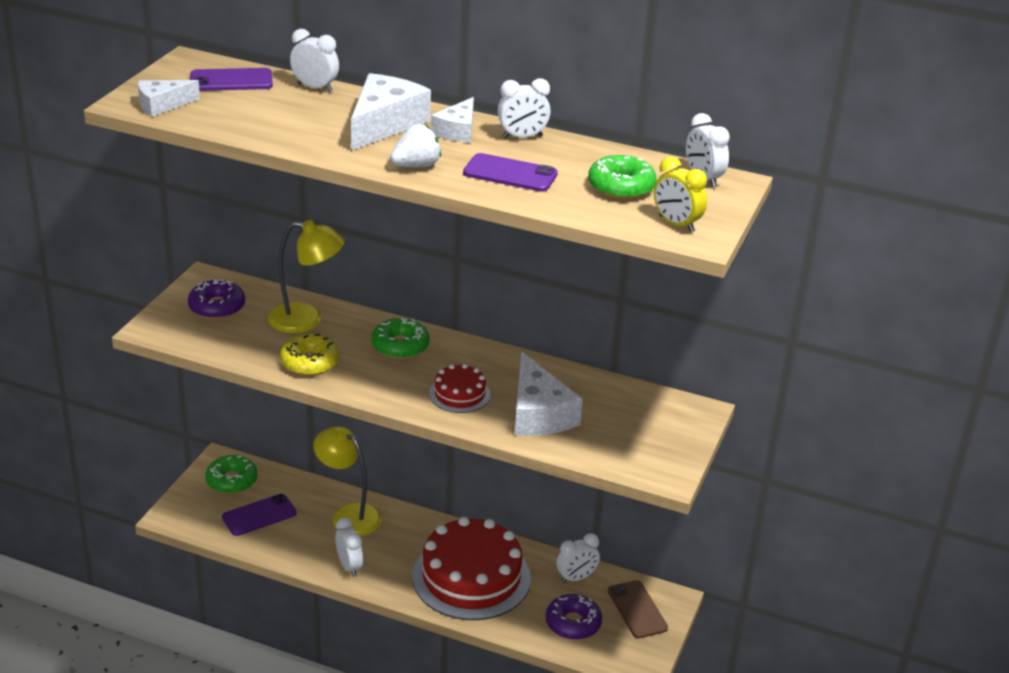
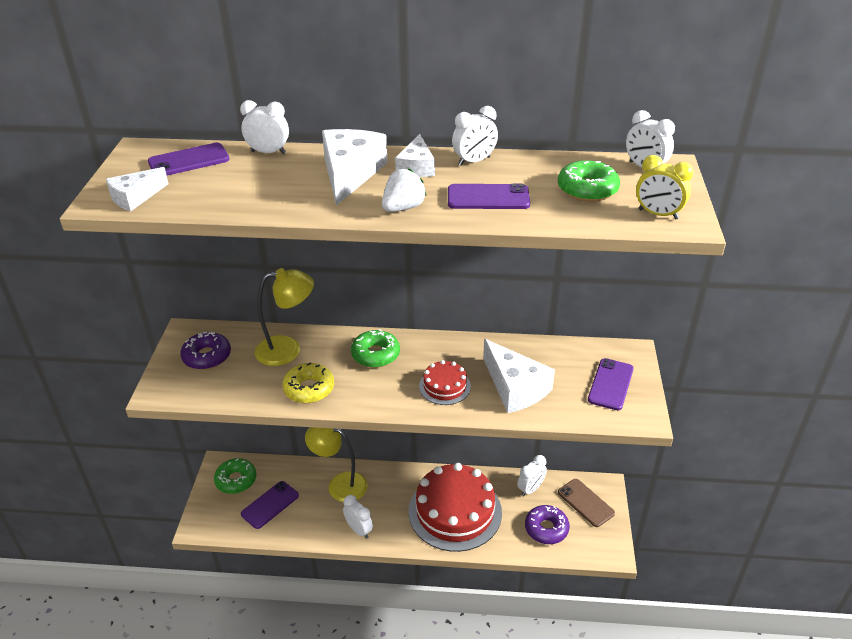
camera: 15 degrees left, 5 degrees up
(651, 436) = (610, 384): none -> purple phone

